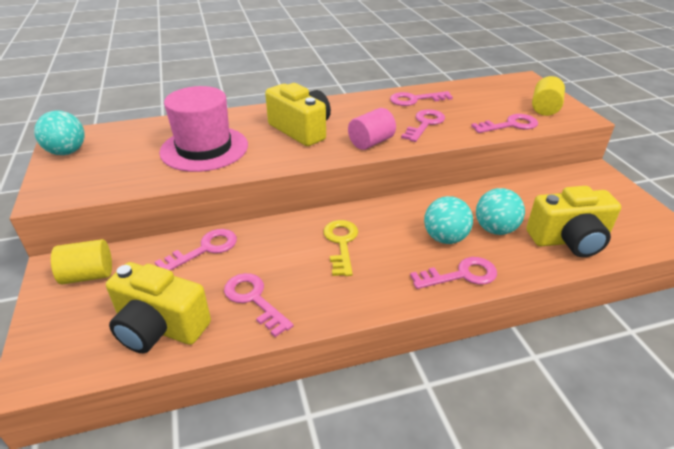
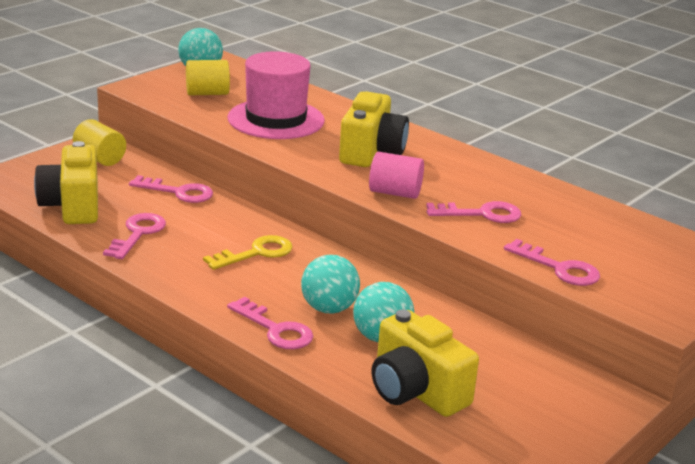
camera: 55 degrees right, 10 degrees down
(415, 100) = (539, 196): pink key -> none
(544, 109) = (649, 287): yellow cylinder -> yellow cylinder (207, 93)

